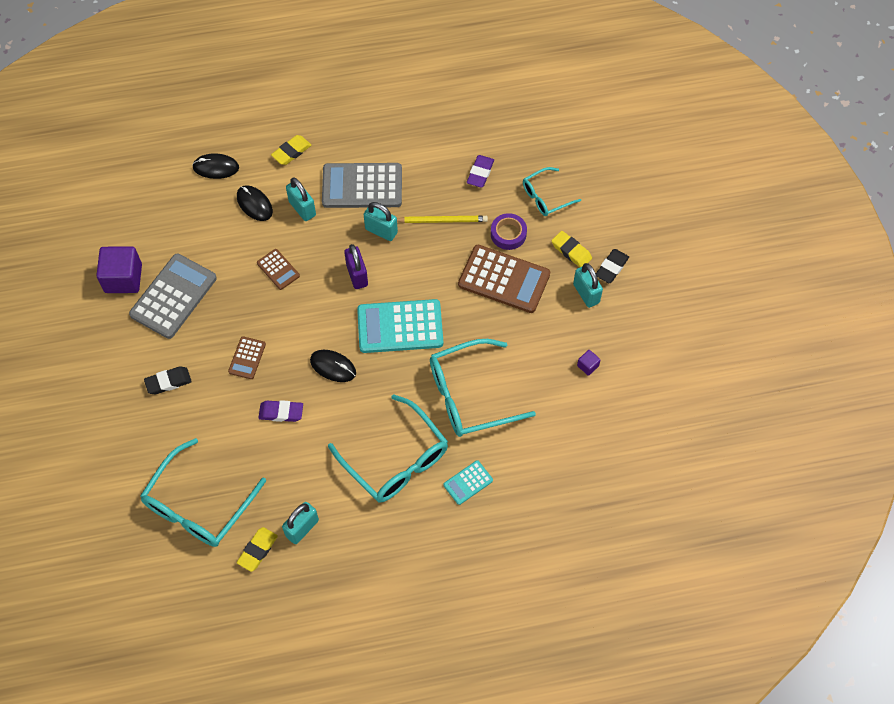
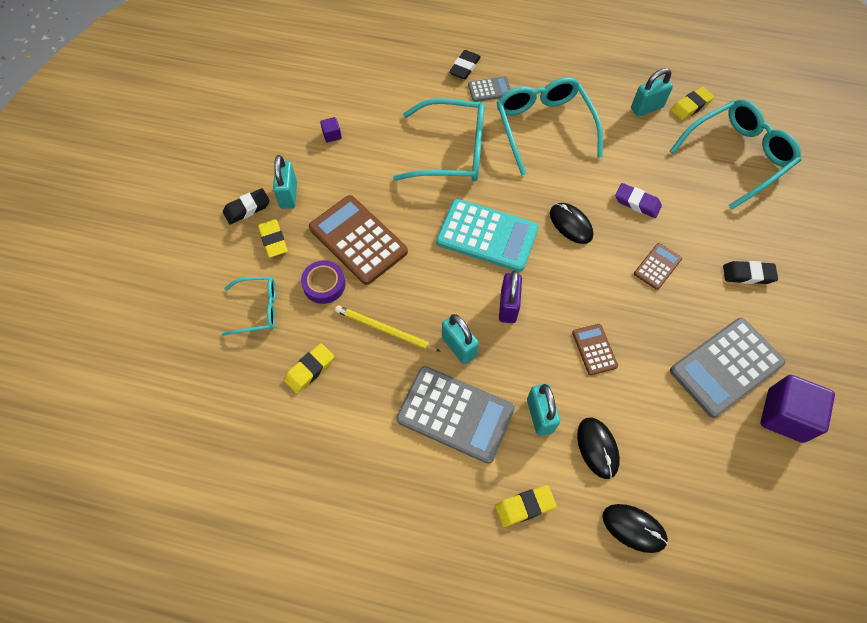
camera: 155 degrees left, 0 degrees up
(468, 482) = (489, 90): turquoise calculator -> grey calculator
(480, 173) = (310, 370): purple eraser -> yellow eraser
(506, 500) = (464, 67): none -> black eraser

